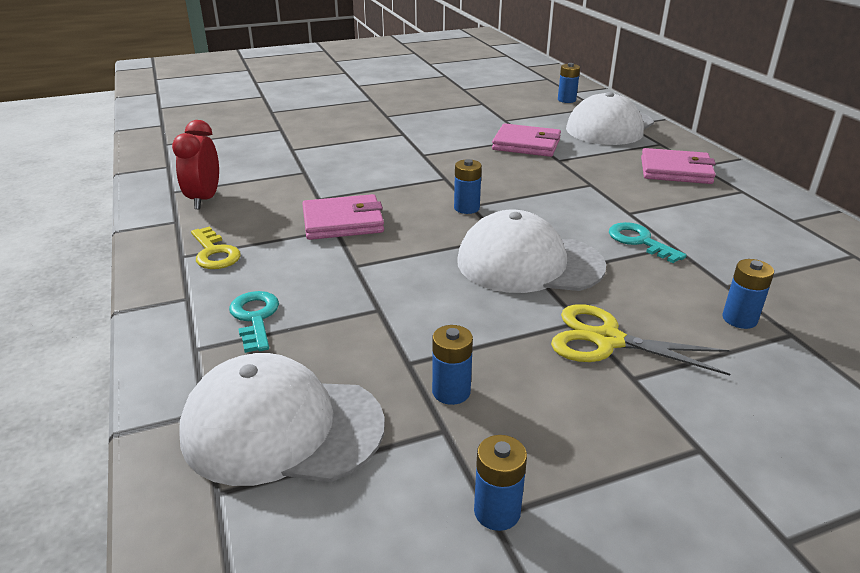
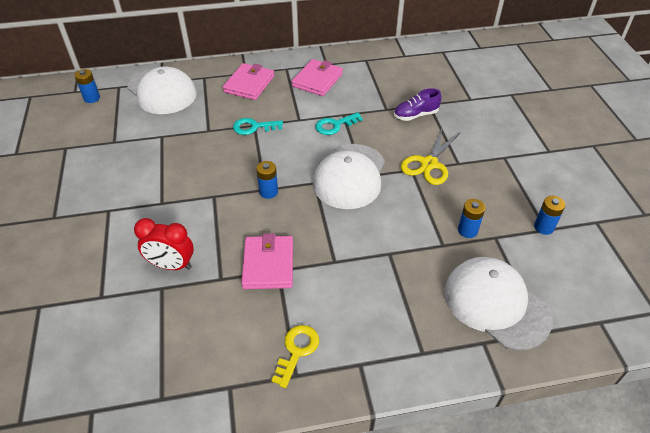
camera: 80 degrees left, 15 degrees up
(204, 199) = (191, 367): red clock -> red clock (171, 265)
(214, 253) = (297, 351): yellow key -> yellow key turned 45 degrees counterclockwise
(255, 317) = (391, 320): turquoise key -> turquoise key (253, 127)
(282, 428) = (495, 304): white cap -> white cap turned 120 degrees clockwise
(526, 144) = (172, 140): pink wallet -> pink wallet (317, 80)
(739, 319) = (415, 115): blue battery -> purple shoe

